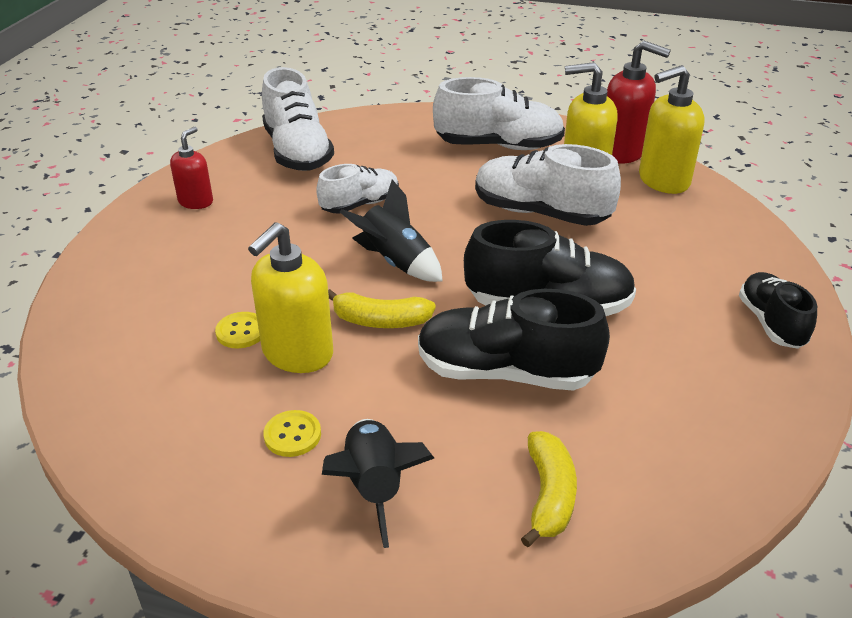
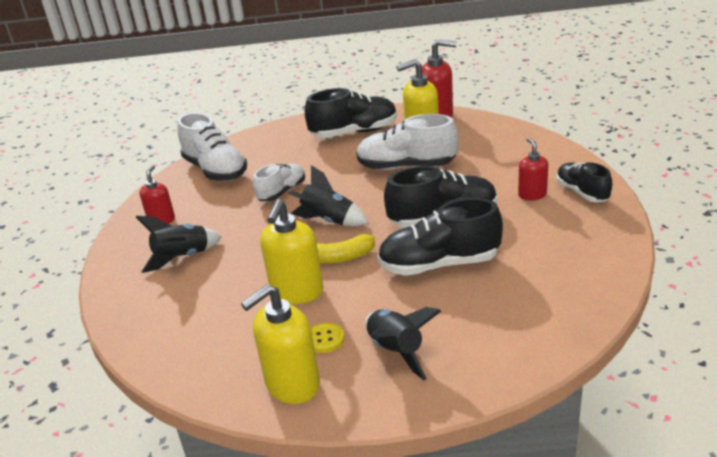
camera: 15 degrees left, 5 degrees down
(190, 260) = (182, 257): none -> black rocket
(241, 332) = (249, 290): yellow button -> none
(498, 146) = (354, 132): white shoe -> black shoe
(548, 495) = (504, 323): yellow banana -> none
(663, 181) = (473, 128): yellow soap dispenser -> yellow soap dispenser (292, 385)
(694, 305) = (532, 195): none -> red soap dispenser

